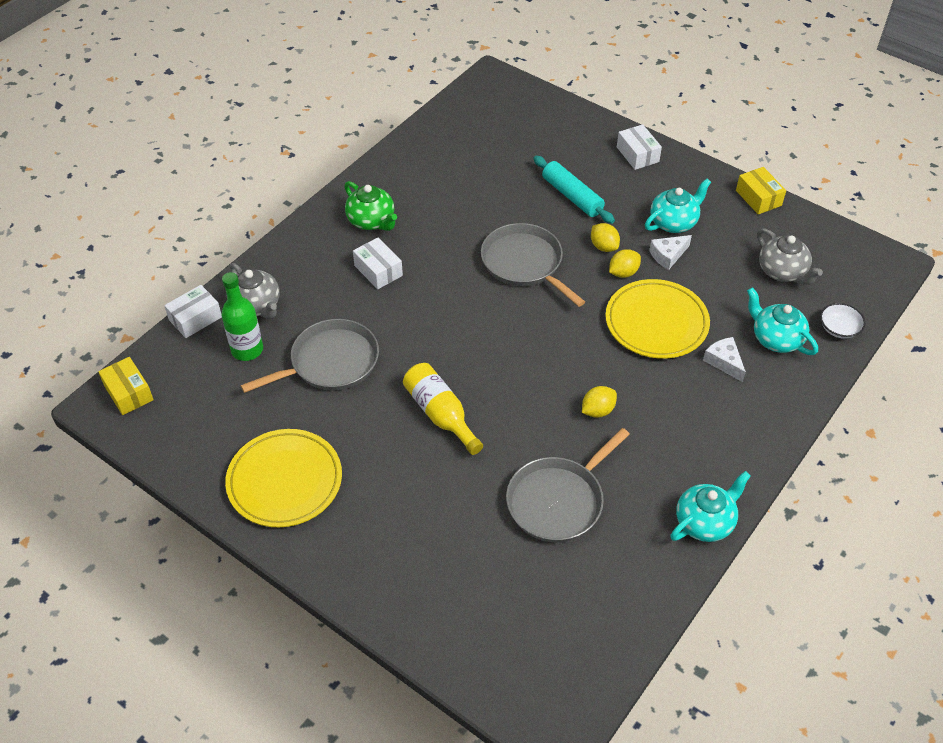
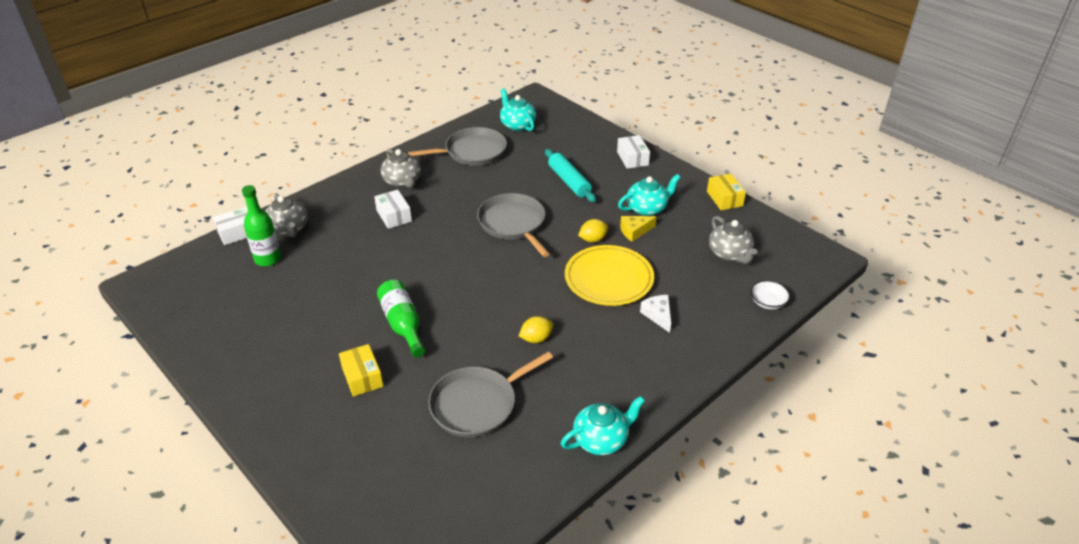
camera: 10 degrees right, 10 degrees down
(128, 393) = (163, 278): yellow box -> yellow box (362, 377)
(285, 481) = (255, 358): yellow plate -> none
(330, 362) = (329, 276): grey pan -> grey pan (472, 152)
(371, 221) = (402, 181): green teapot -> grey teapot
(440, 414) = (403, 324): yellow bottle -> green bottle
(603, 247) = (583, 219): yellow lemon -> none
(668, 255) = (634, 231): white cheese -> yellow cheese
(776, 339) = (709, 303): turquoise teapot -> turquoise teapot (517, 125)

